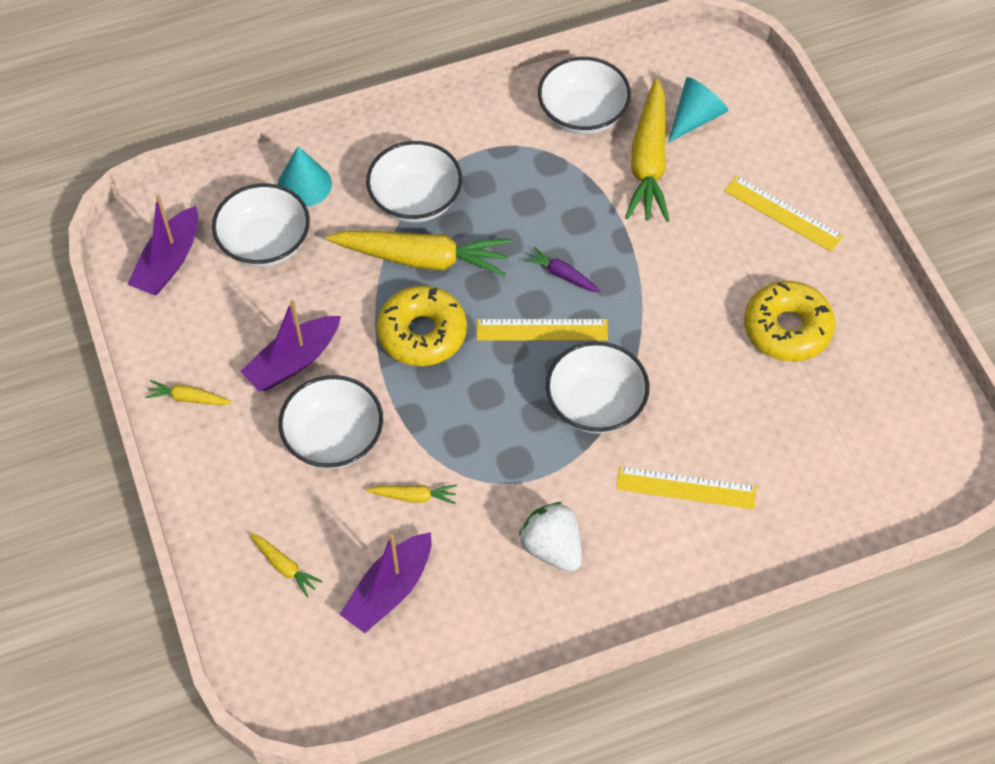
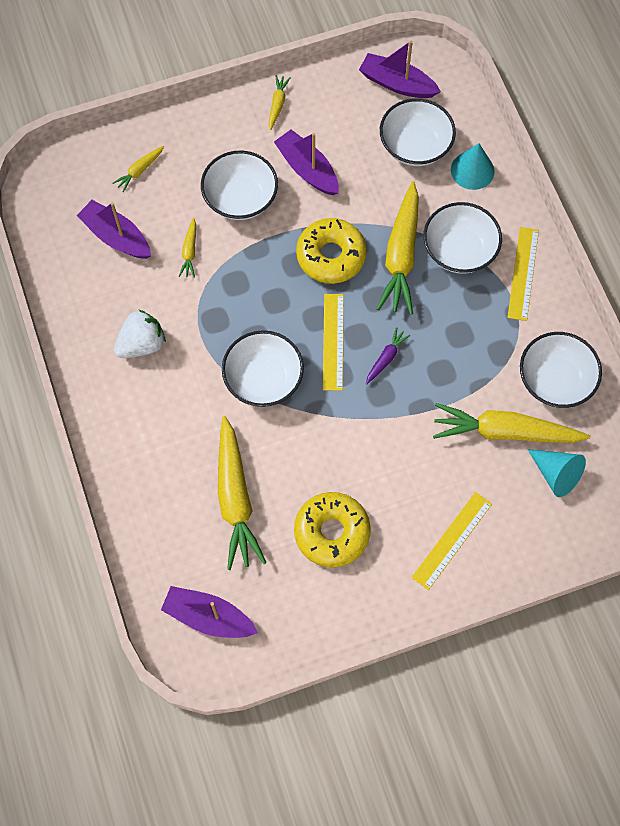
camera: 90 degrees right, 10 degrees up
(686, 488) = (186, 441): yellow ruler -> yellow ruler (523, 273)
(756, 430) = (235, 499): none -> yellow carrot
(906, 453) = (208, 617): none -> purple boat

